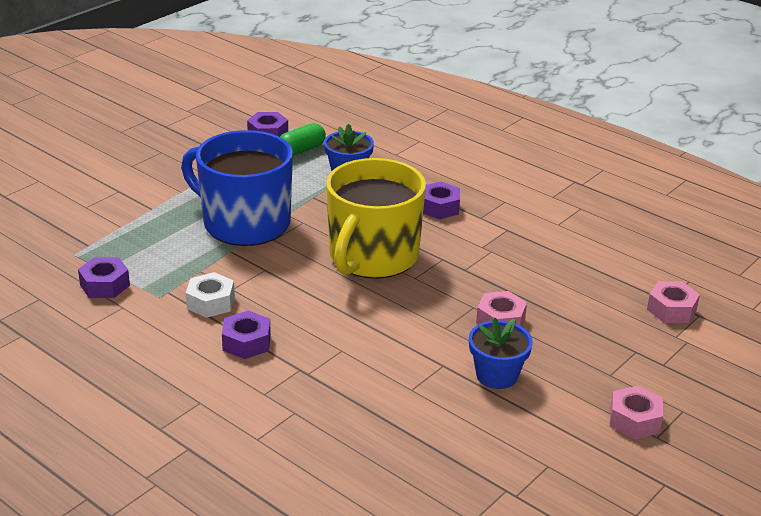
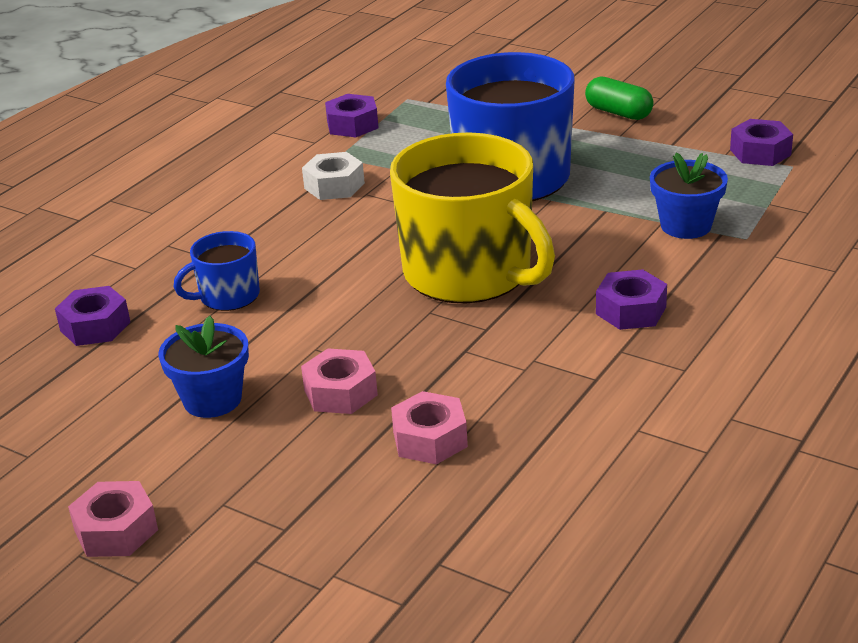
camera: 85 degrees right, 0 degrees up
(246, 342) = (260, 219): purple nut -> purple nut (95, 326)
(301, 150) = (731, 182): green capsule -> green capsule (618, 113)
(361, 363) = (228, 296): none -> blue mug
(372, 257) = (470, 273): yellow mug -> yellow mug turned 150 degrees counterclockwise
(671, 309) = (410, 568): pink nut -> pink nut (430, 439)

